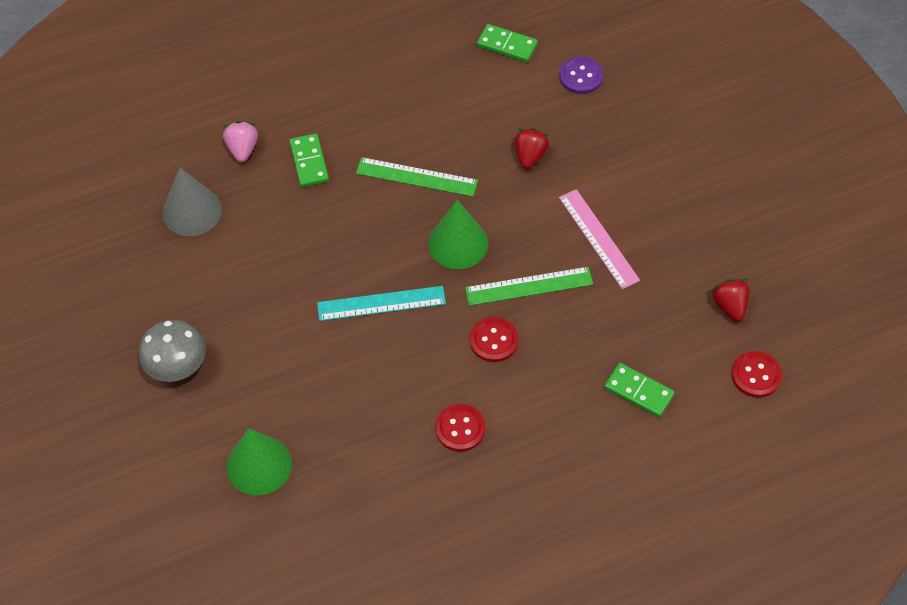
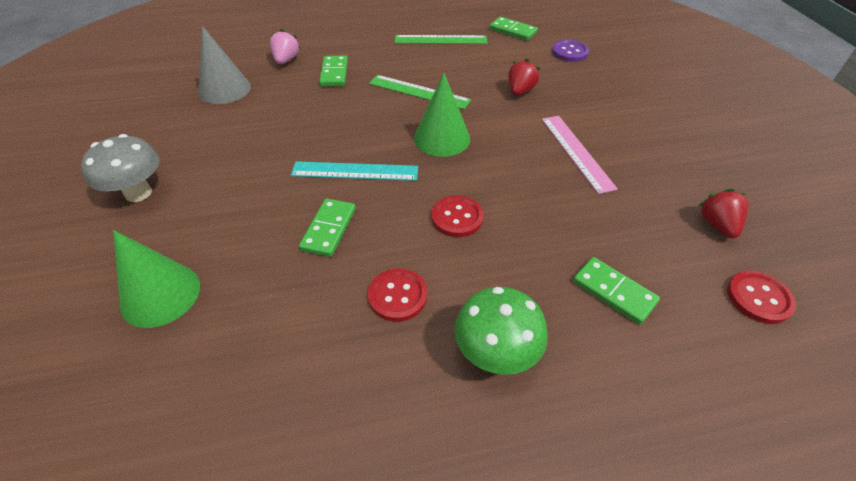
camera: 10 degrees right, 10 degrees down
(379, 375) = (329, 229): none -> green domino
(529, 286) = (502, 178): green ruler -> green ruler (440, 40)
(549, 462) = (495, 353): none -> green mushroom

